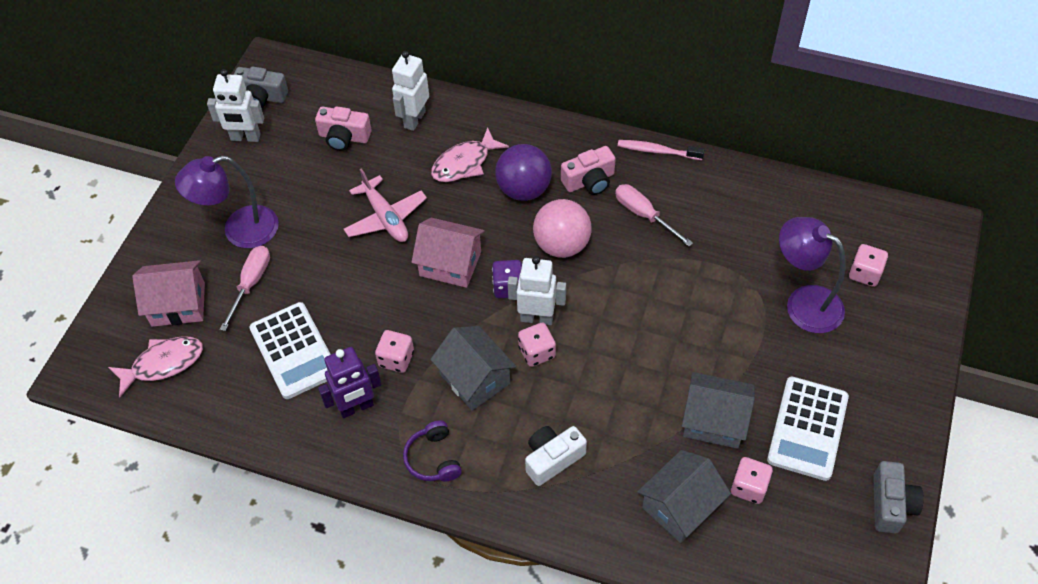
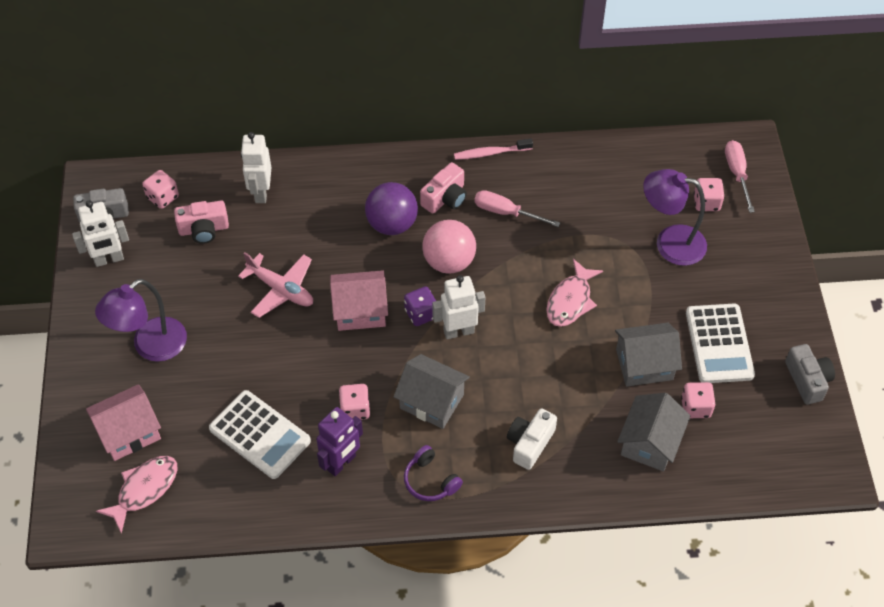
camera: 25 degrees left, 0 degrees up
(251, 284) = (188, 390): pink screwdriver -> pink screwdriver (737, 174)
(464, 163) = (327, 218): pink fish -> pink fish (570, 301)
(537, 352) = (473, 360): pink dice -> pink dice (162, 197)

